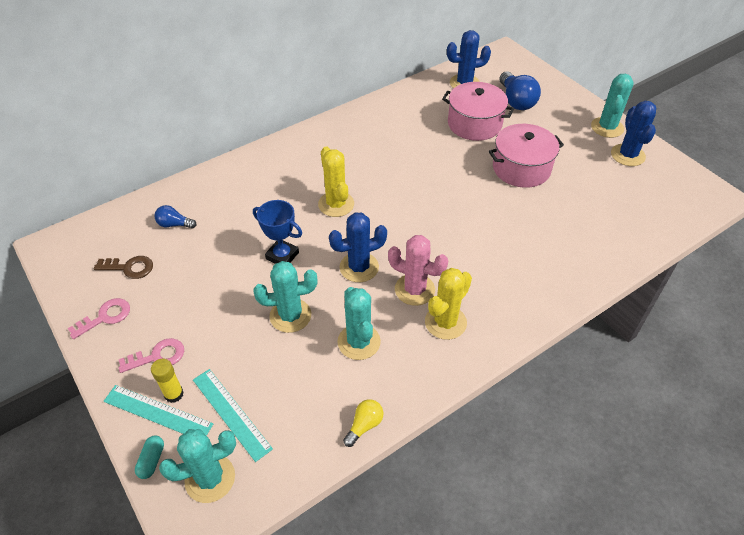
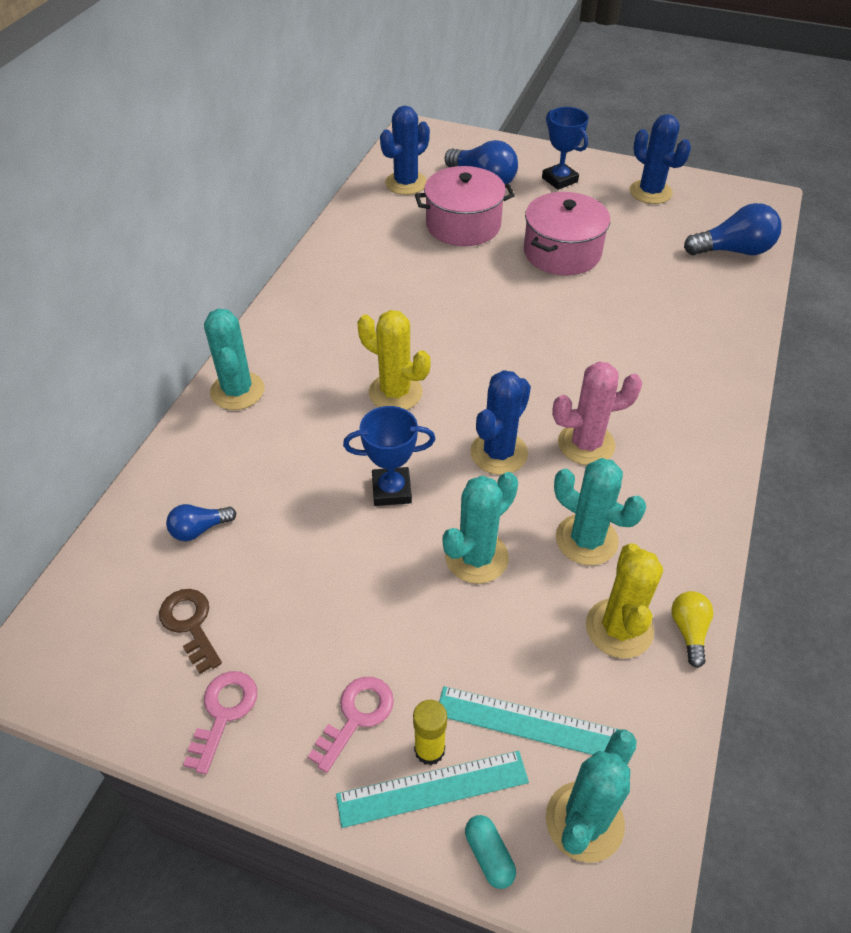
camera: 35 degrees left, 0 degrees up
(129, 268) = (190, 624): brown key -> brown key turned 90 degrees counterclockwise
(445, 322) = (654, 462): yellow cactus -> yellow cactus (619, 628)
(569, 121) = (559, 180): none -> blue trophy
(607, 127) = (603, 171): turquoise cactus -> turquoise cactus (237, 391)
(647, 220) = (733, 251): none -> blue light bulb

